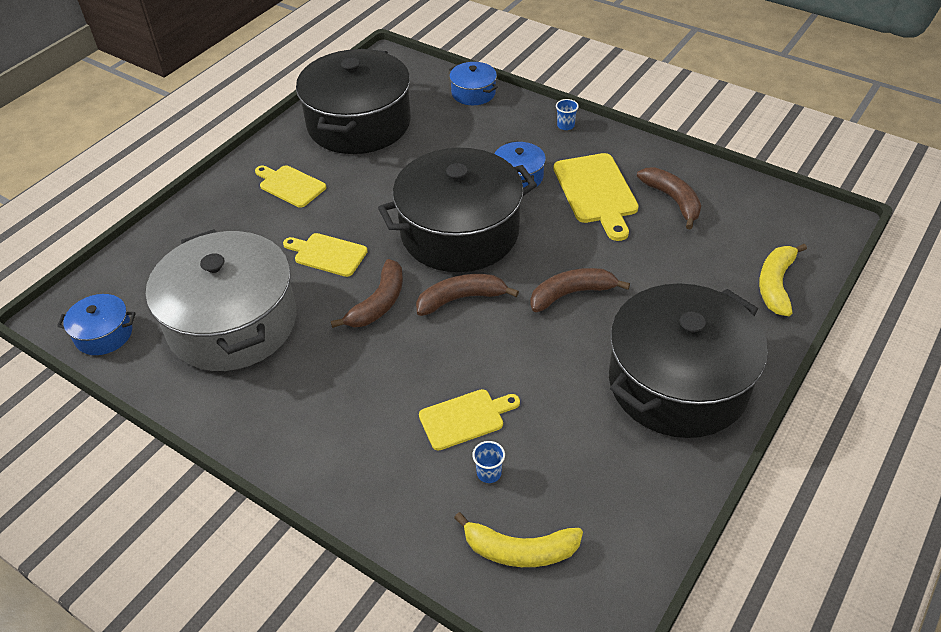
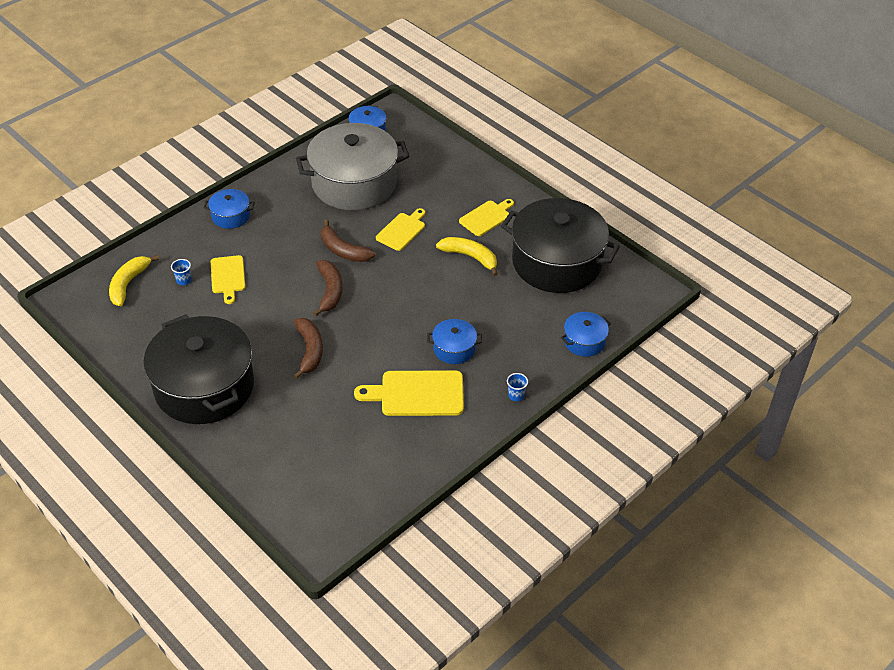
camera: 100 degrees right, 0 degrees up
(327, 455) = (231, 216): none -> blue pot
(459, 232) = (399, 302): black pot -> none
(672, 200) = (389, 442): brown banana -> none
(776, 284) = (266, 476): yellow banana -> yellow banana (470, 257)

